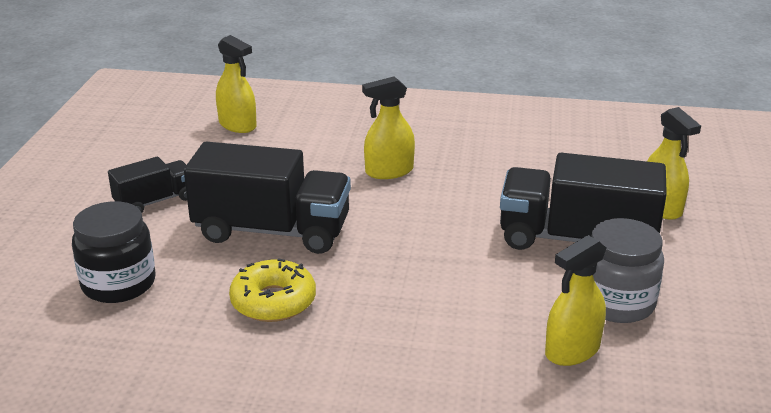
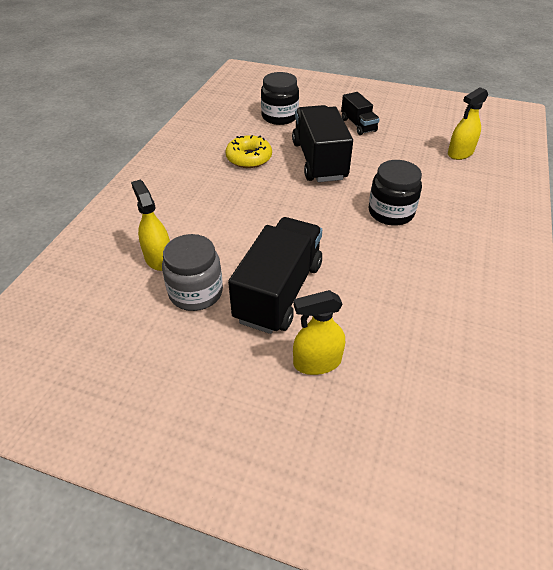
camera: 100 degrees right, 15 degrees up
(272, 231) = (319, 161): black truck -> black truck turned 150 degrees clockwise
(389, 171) = (391, 212): yellow spray bottle -> black jar

